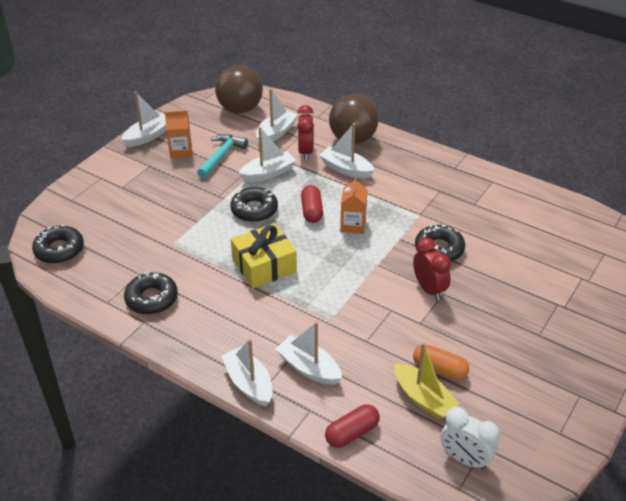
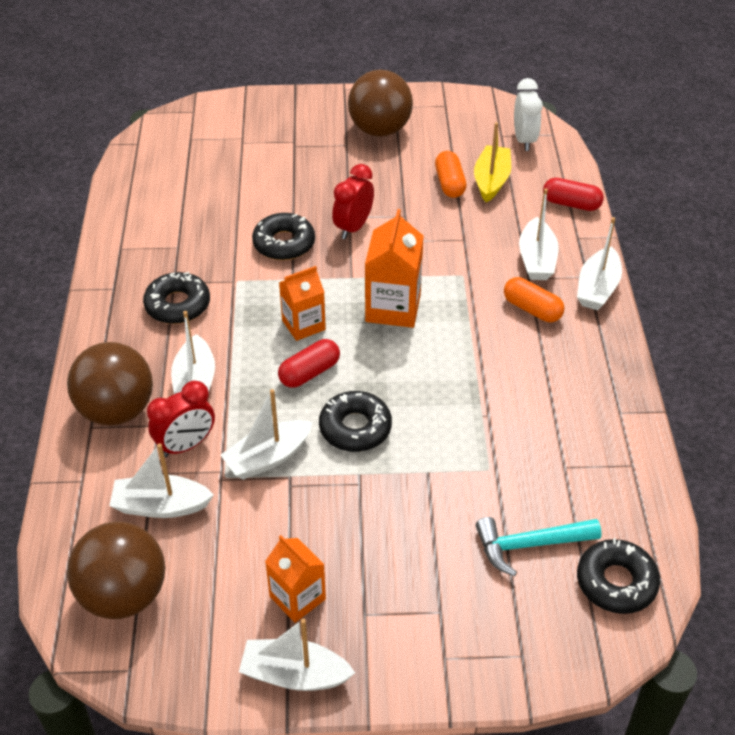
camera: 125 degrees left, 5 degrees up
(151, 299) = (585, 427): black donut -> black donut (178, 305)
(221, 156) = (270, 536): turquoise hammer -> turquoise hammer (529, 545)
(264, 266) = (441, 363): yellow gift -> none
(265, 334) = (532, 309): none -> orange capsule
(268, 173) = (268, 458): white boat -> white boat turned 60 degrees counterclockwise
(331, 269) = (393, 308): none -> orange carton
(548, 366) = (380, 130): none -> brown ball

